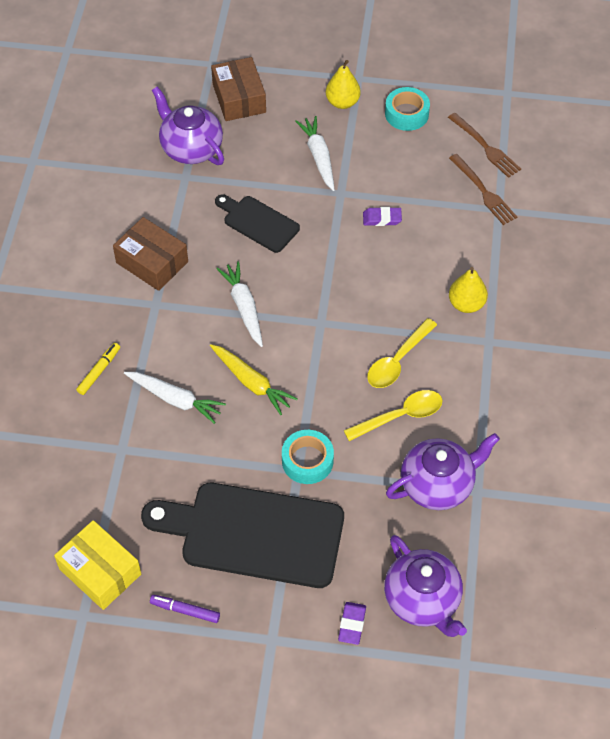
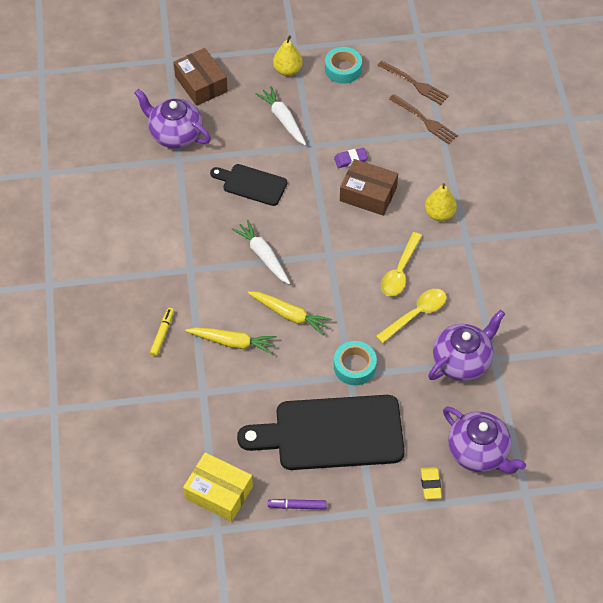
camera: 15 degrees left, 0 degrees up
(152, 262) = (175, 236): brown box -> brown box (368, 194)
(175, 399) = (232, 342): white carrot -> yellow carrot
(352, 624) = (430, 484): purple eraser -> yellow eraser

